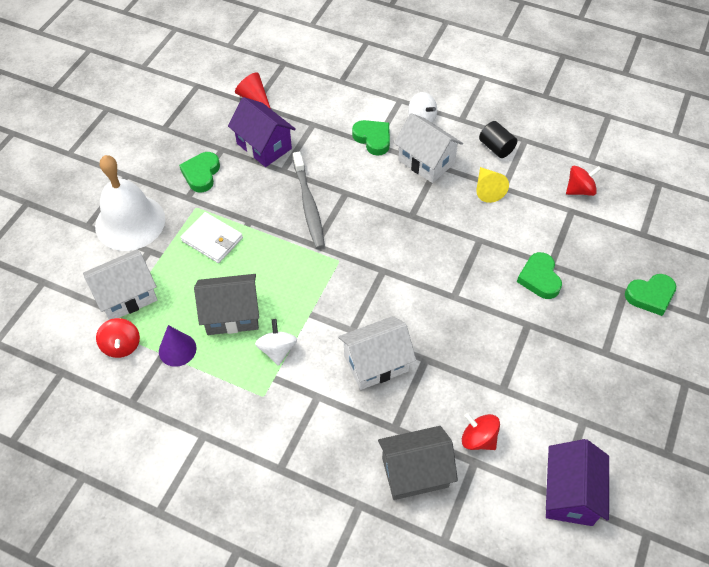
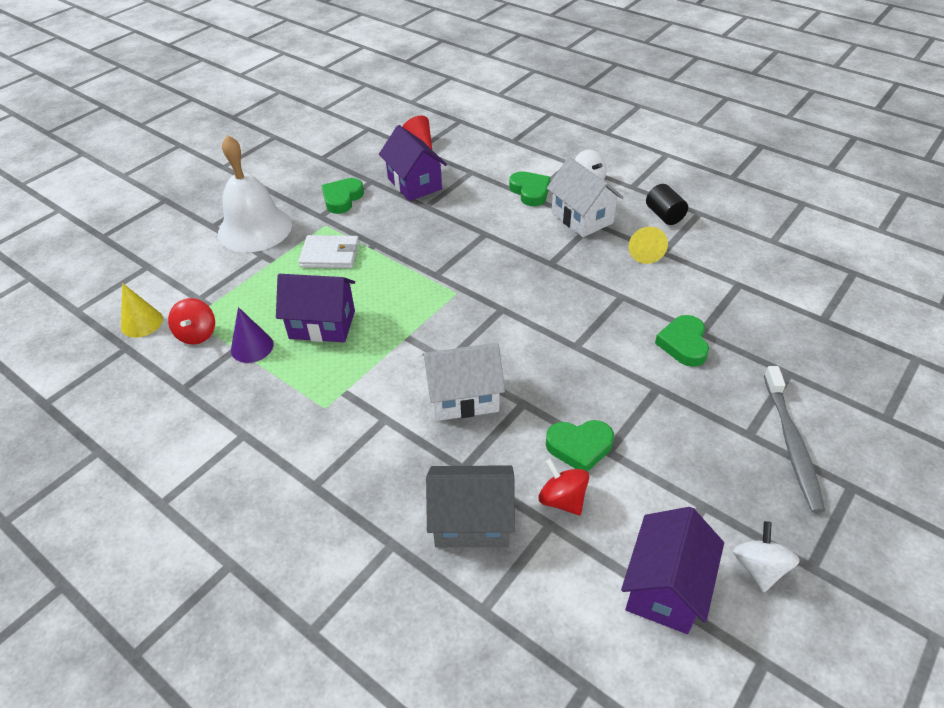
camera: 15 degrees right, 10 degrees down
(64, 343) = (142, 323): none -> yellow cone
(126, 296) = (222, 291): white house -> none
(212, 239) = (330, 255): white wallet -> white wallet turned 45 degrees counterclockwise
(232, 315) = (322, 324): grey house -> purple house
(277, 350) = (358, 365): white spinning top -> white spinning top (759, 568)
(309, 206) = (441, 239): grey toothbrush -> grey toothbrush (791, 444)
(579, 190) = (753, 266): red spinning top -> none
(650, 296) = (821, 383): green heart -> green heart (579, 447)

